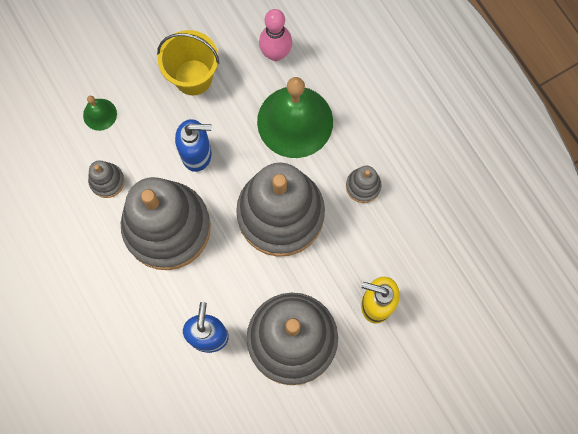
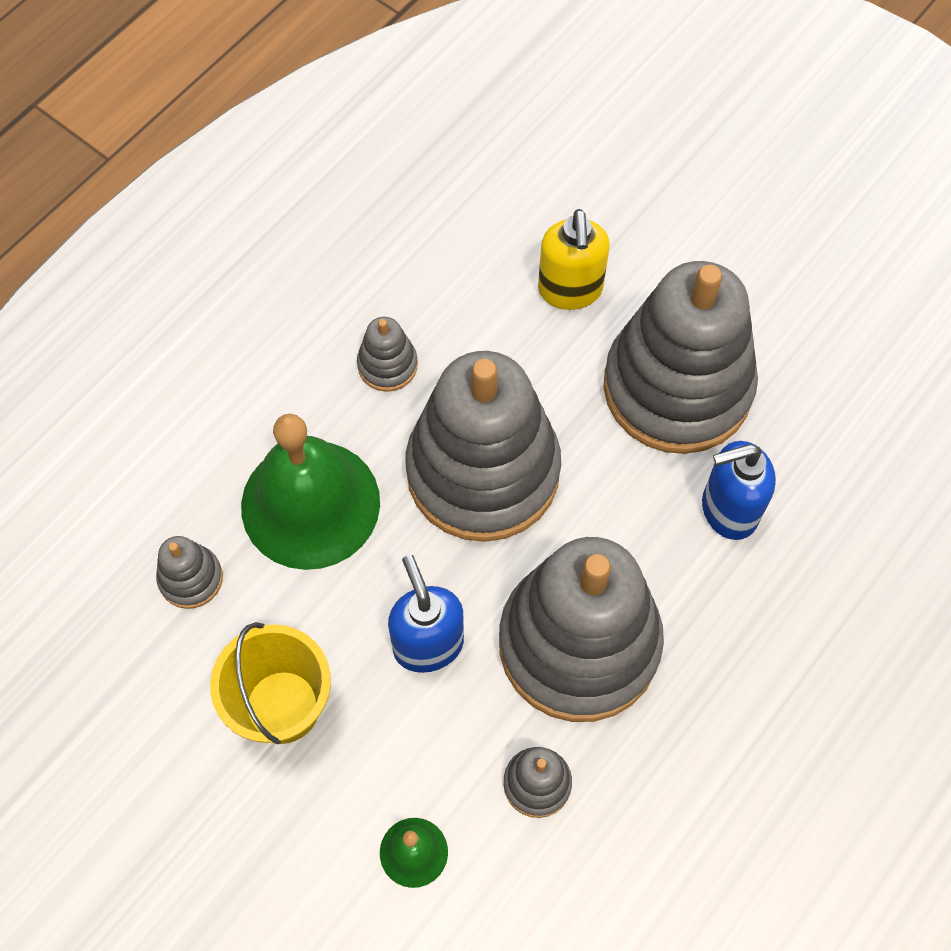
camera: 110 degrees left, 10 degrees down
(276, 53) = (191, 578): pink bowling pin -> grey stacking toy

